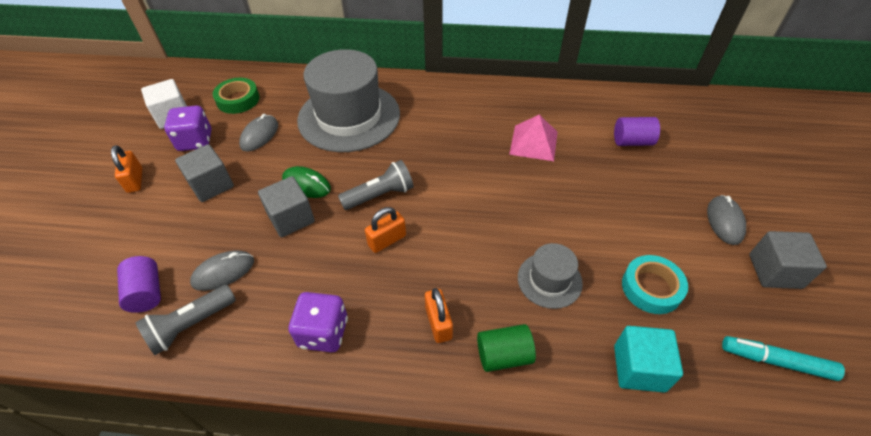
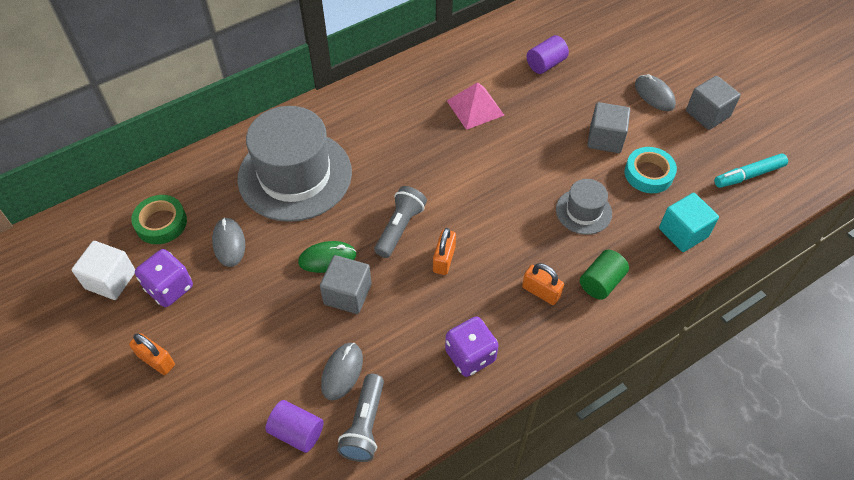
camera: 40 degrees left, 5 degrees up
(211, 185) = (240, 315): grey cube -> grey cube (605, 139)

